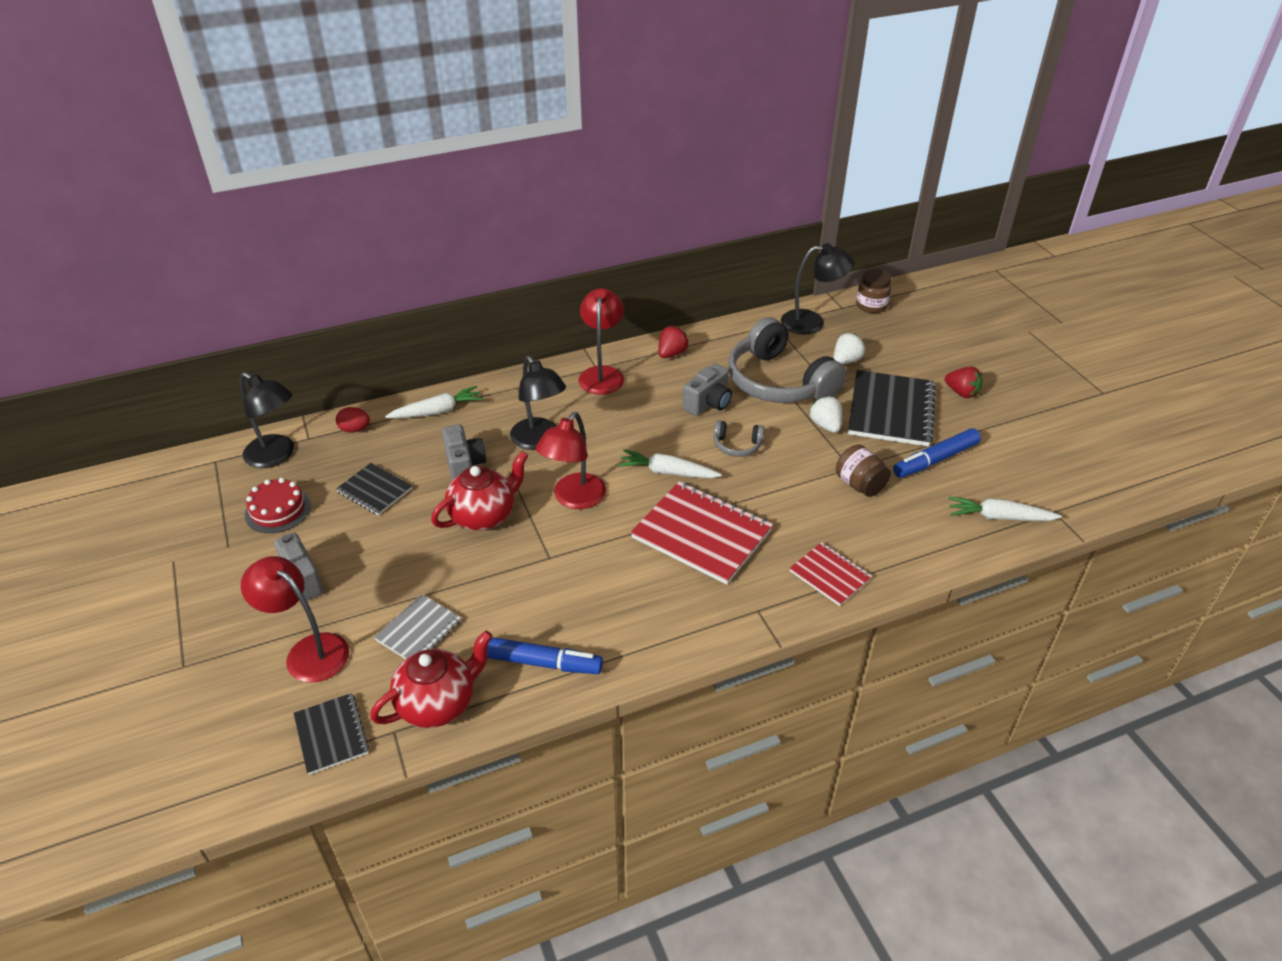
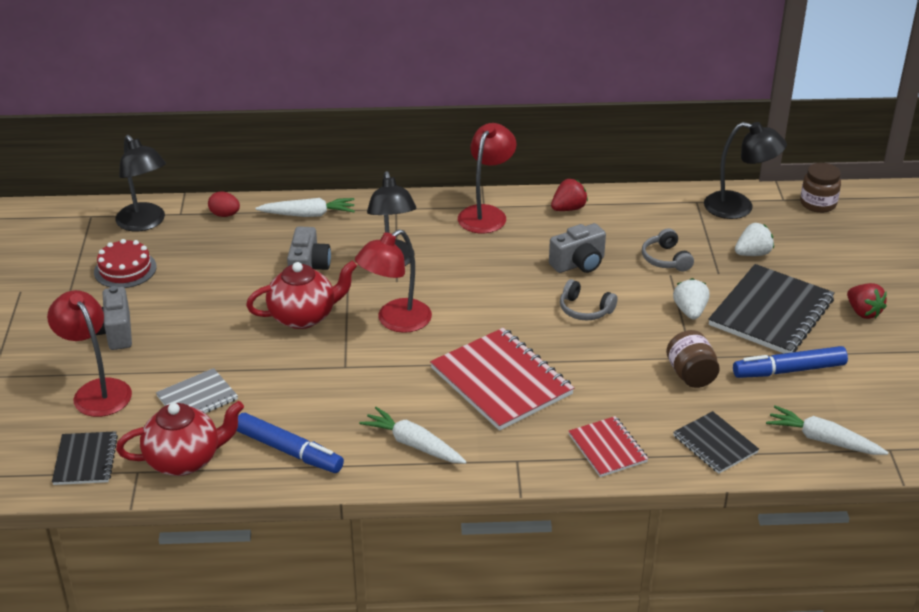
camera: 20 degrees right, 5 degrees down
(375, 490) = (217, 272): black notebook -> black notebook (715, 444)
(667, 472) = (499, 318): white carrot -> white carrot (413, 444)
(779, 382) = (666, 259): grey headphones -> grey headphones, size x0.43

